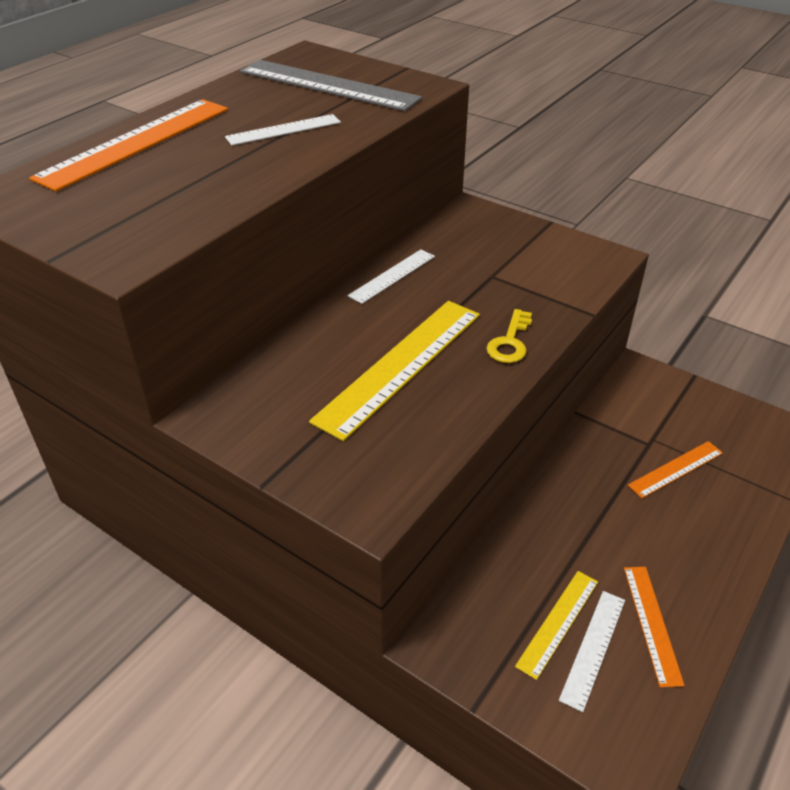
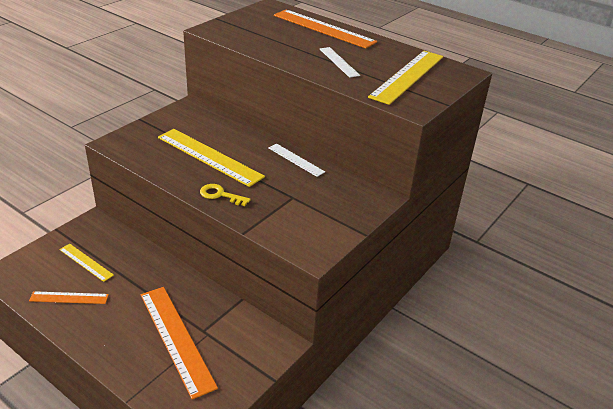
camera: 90 degrees right, 5 degrees down
(328, 85) = (407, 76): grey ruler -> yellow ruler
(593, 648) = (66, 272): white ruler -> none
(676, 469) = (176, 339): orange ruler -> orange ruler, size x1.86

